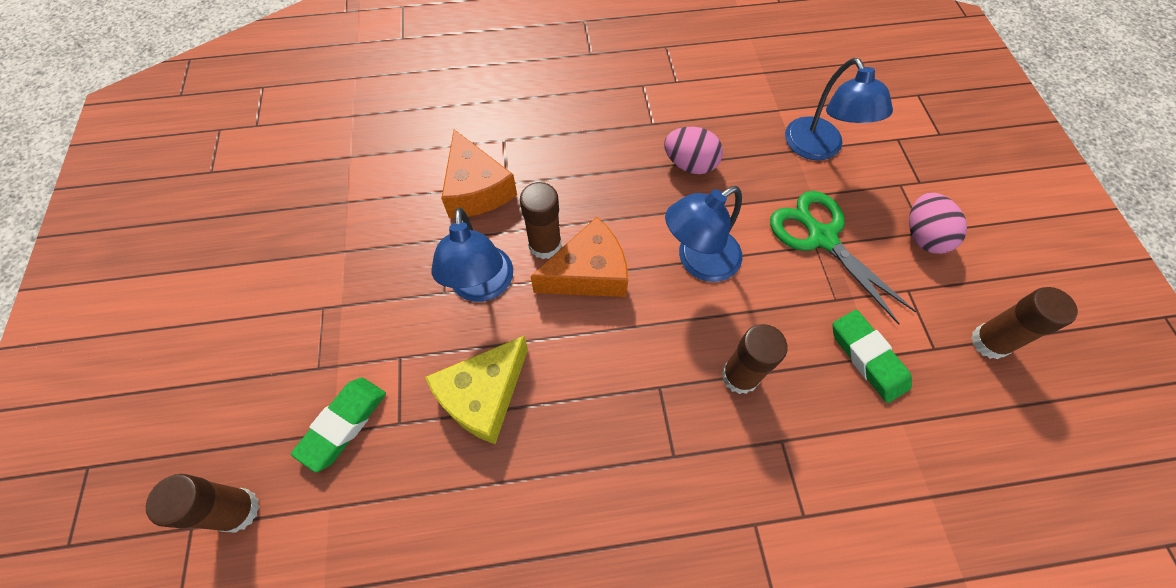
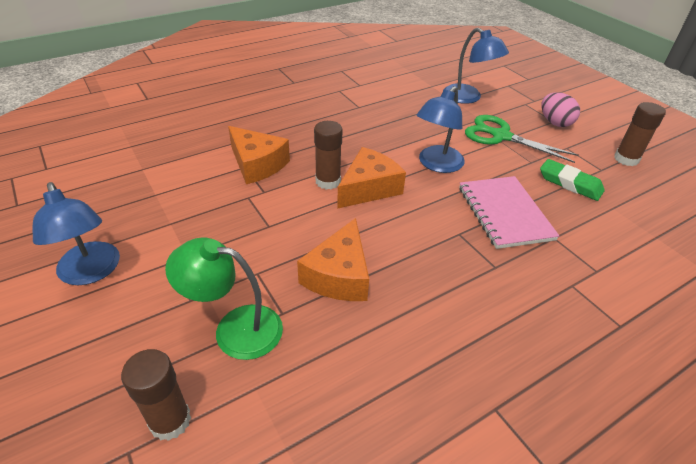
camera: 25 degrees left, 20 degrees down
(343, 424) = (235, 328): green eraser -> green lamp
(482, 287) = (296, 215): blue lamp -> blue lamp (91, 272)
(483, 396) = (339, 275): yellow cheese -> orange cheese
(690, 164) = (397, 120): pink egg -> none
(740, 376) = (504, 213): brown glue stick -> pink notebook

